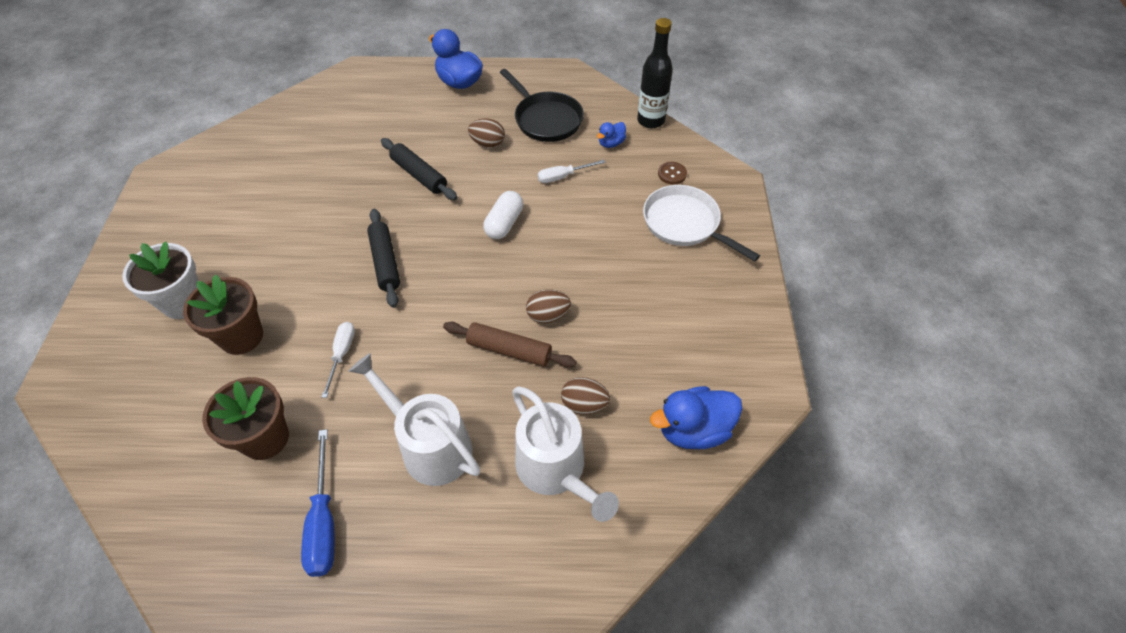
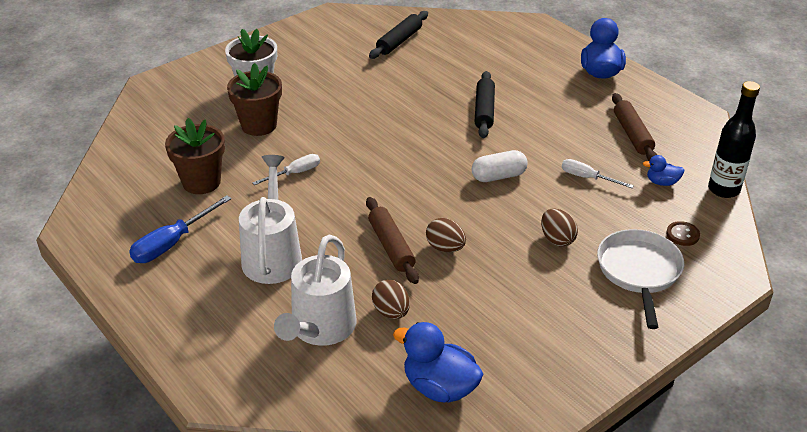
camera: 50 degrees right, 15 degrees down
(385, 262) = (389, 144): black rolling pin -> black rolling pin (399, 41)
(488, 143) = (562, 122): brown egg -> brown egg (557, 239)
(546, 119) = (632, 134): black pan -> brown rolling pin

